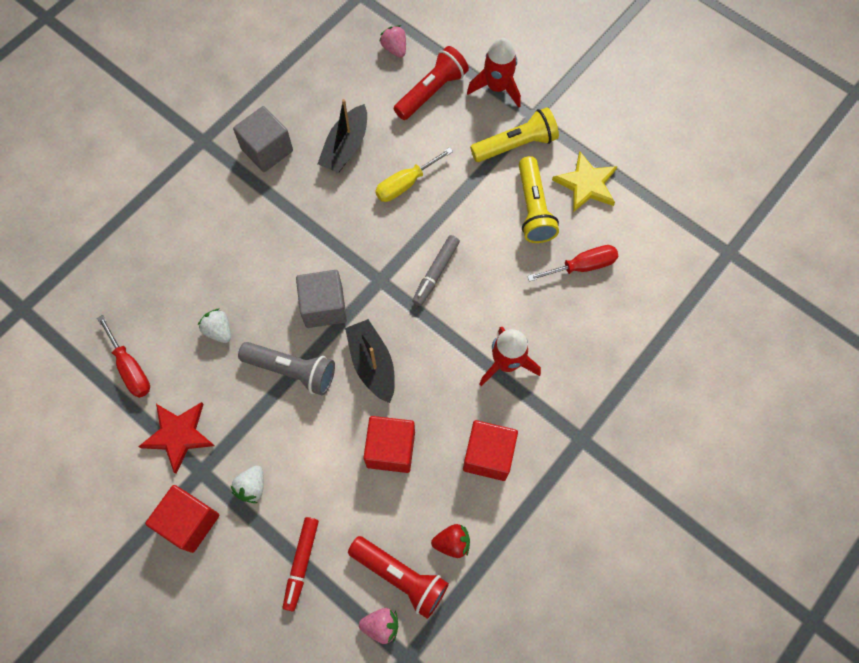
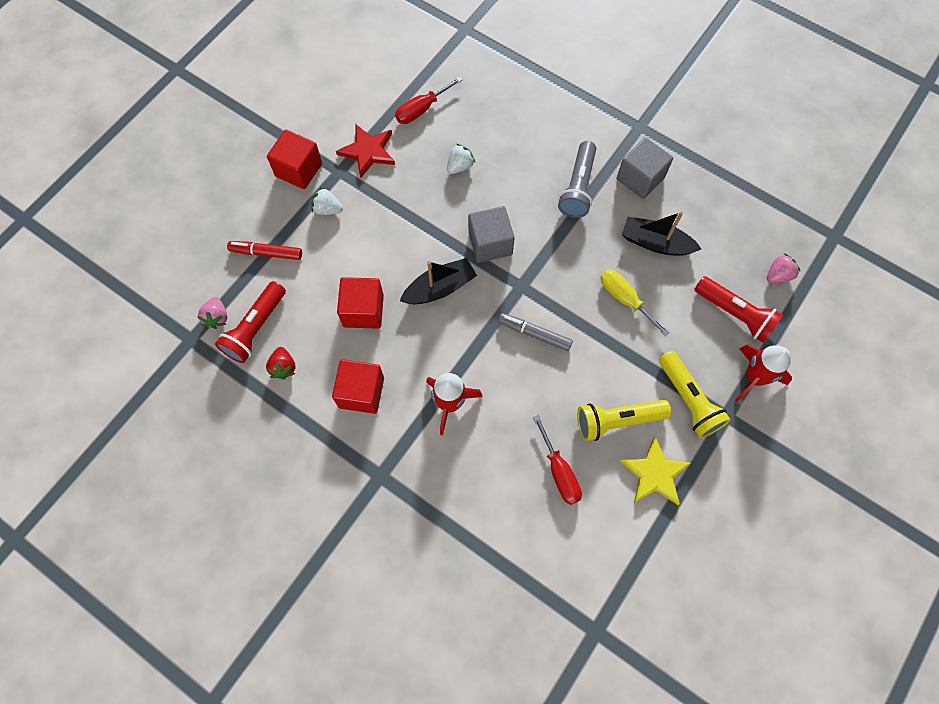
camera: 85 degrees right, 0 degrees up
(292, 370) = (429, 225): grey flashlight -> grey flashlight (578, 187)

